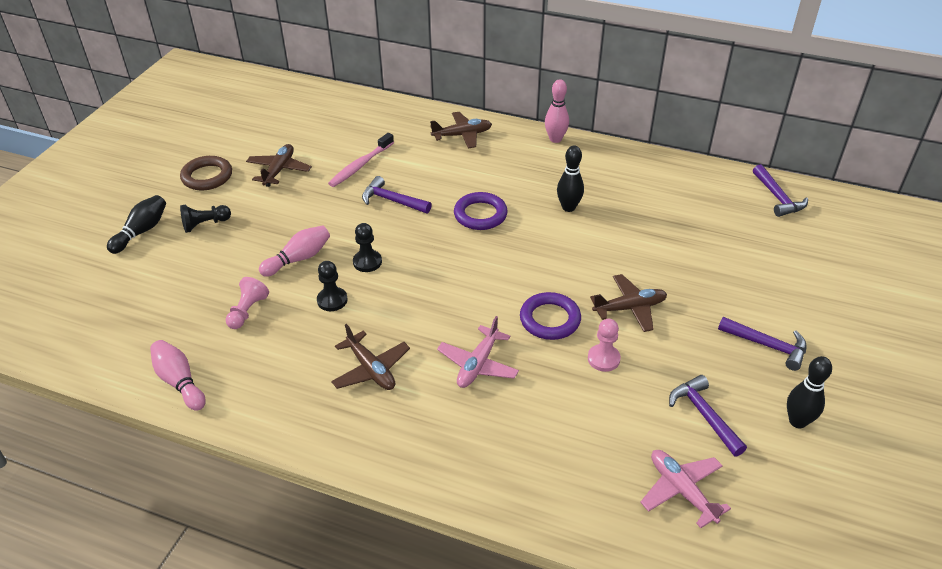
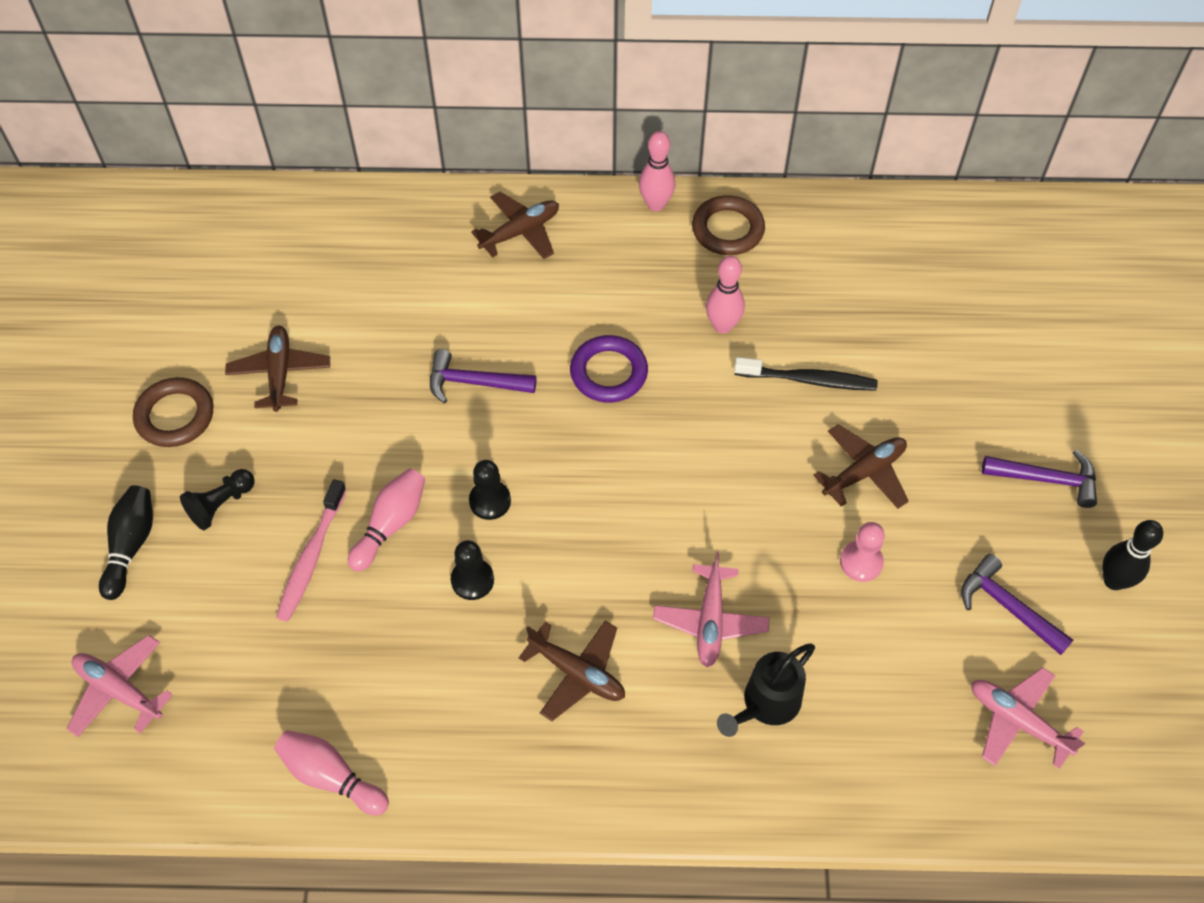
camera: 20 degrees left, 15 degrees up
(86, 300) = (119, 690): none -> pink plane
(247, 311) = (364, 635): pink pawn -> none
(361, 165) = (397, 330): pink toothbrush -> pink toothbrush (311, 556)
(493, 424) = (766, 704): none -> black watering can
(550, 319) = (771, 522): purple ring -> none
(568, 207) = (722, 326): black bowling pin -> pink bowling pin
(596, 160) = (727, 229): none -> brown ring
(613, 248) = (808, 380): none -> black toothbrush
(777, 197) = (984, 231): purple hammer -> none

